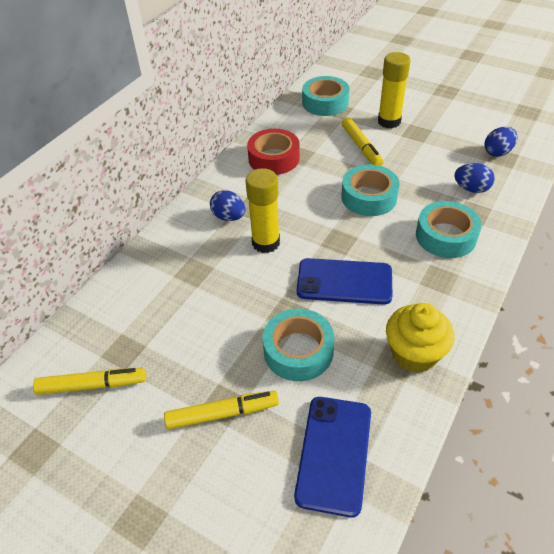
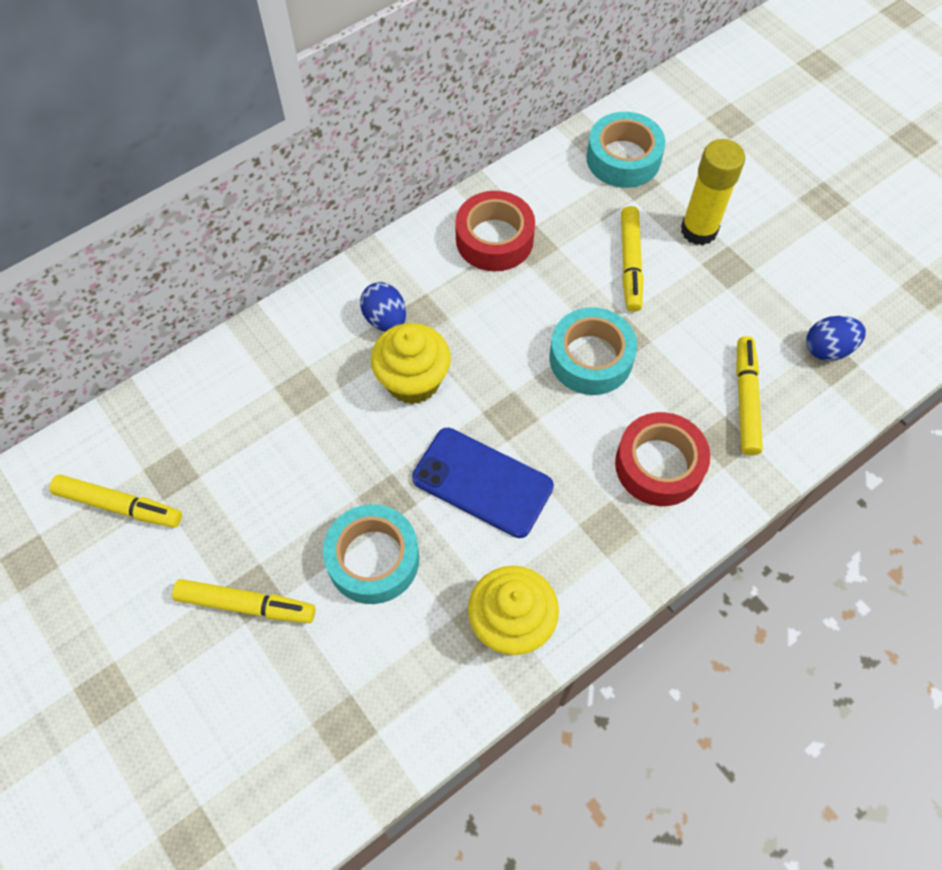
camera: 20 degrees right, 15 degrees up
(266, 243) = (413, 381): yellow glue stick -> yellow cupcake
(334, 454) = (345, 710): blue phone -> none
(445, 236) = (659, 465): turquoise tape -> red tape
(471, 189) = (745, 400): blue egg -> yellow marker

